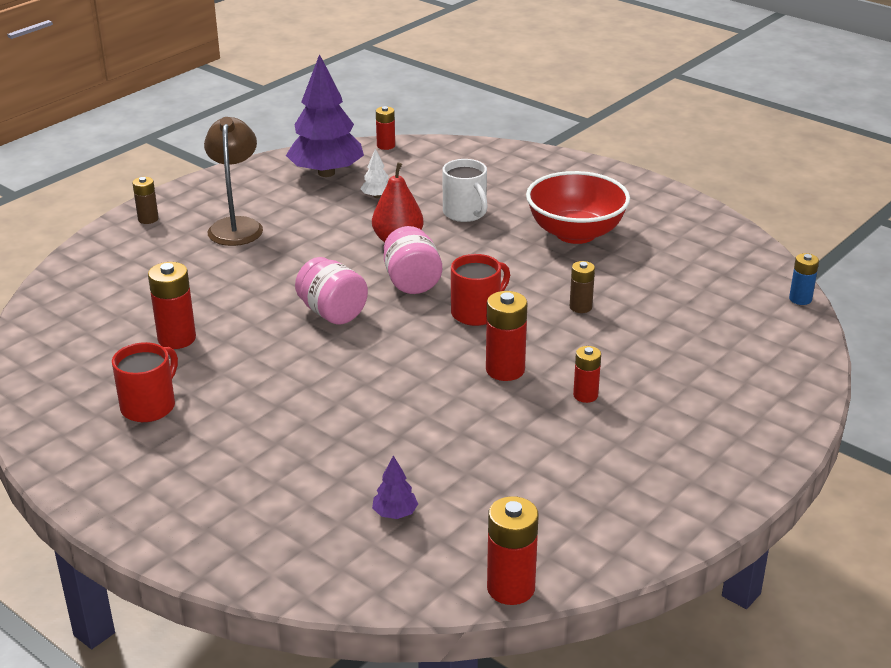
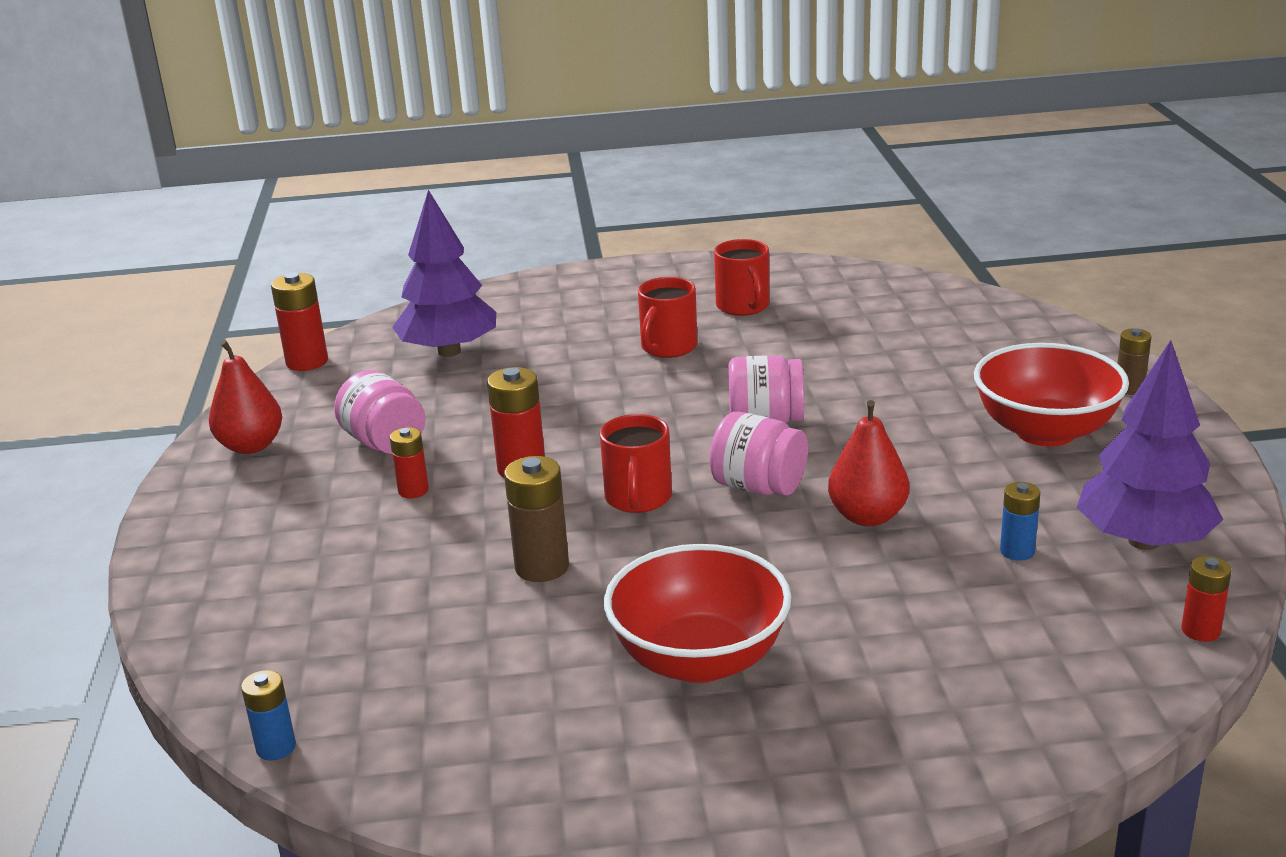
camera: 135 degrees right, 5 degrees down
(177, 339) = (834, 340): red battery -> none
(236, 226) = (1045, 431): brown lamp -> red bowl
(265, 404) = (668, 347): none -> red mug
(377, 196) = (1017, 551): white tree -> blue battery
(395, 513) = (449, 351): purple tree -> purple tree, size x2.44
(465, 213) = (877, 598): white mug -> none
(557, 447) = (385, 443): none -> pink jar
(580, 307) = (542, 567): brown battery -> brown battery, size x1.61
(649, 509) = (251, 446): none -> red pear

